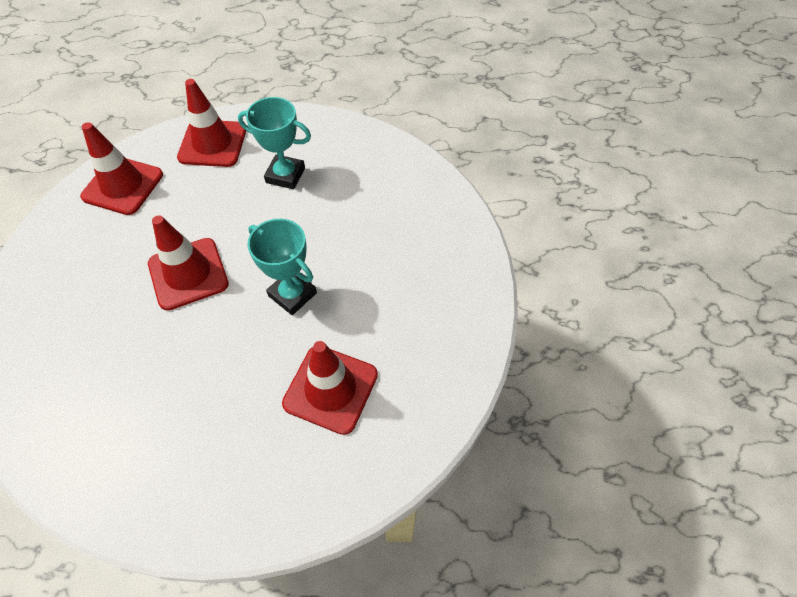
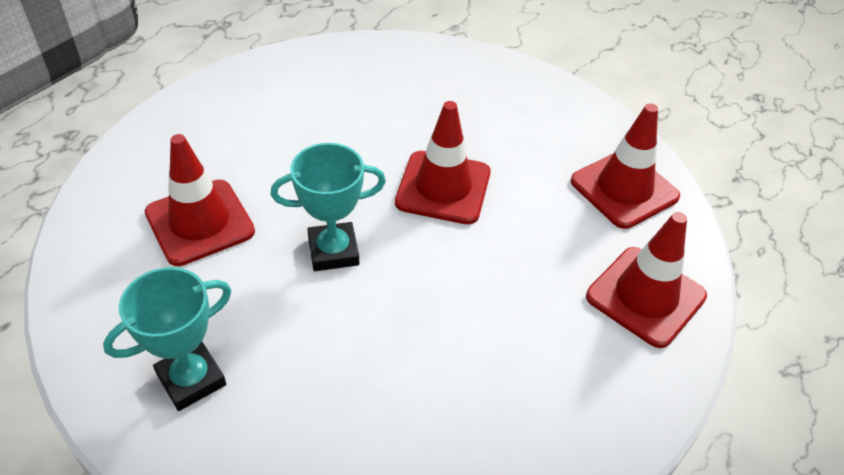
camera: 125 degrees right, 10 degrees down
(285, 175) = (523, 341): turquoise trophy -> turquoise trophy (191, 379)

